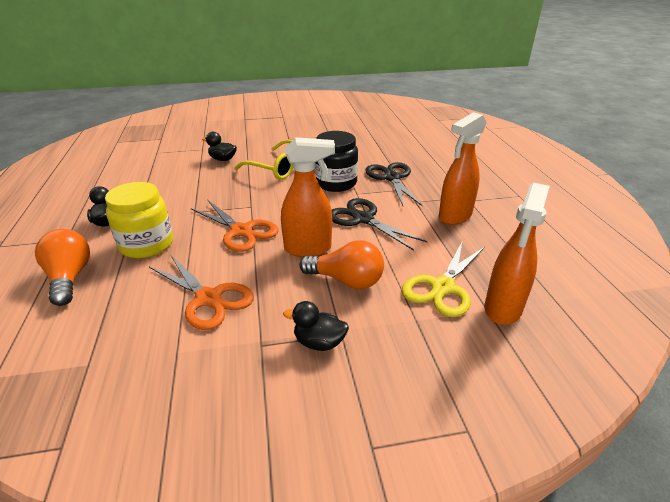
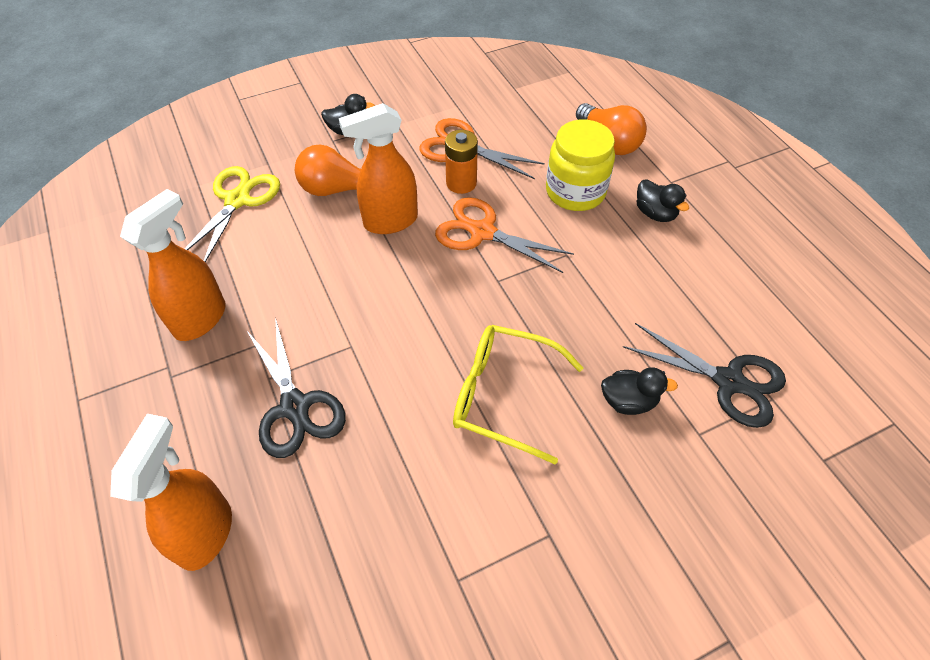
camera: 165 degrees right, 20 degrees up
(233, 267) = (461, 183): none -> orange battery
(335, 183) = (391, 367): black jar -> none
(363, 219) = (332, 286): black scissors -> black scissors (728, 381)
(502, 309) = (183, 188): orange spray bottle -> orange spray bottle (206, 532)

